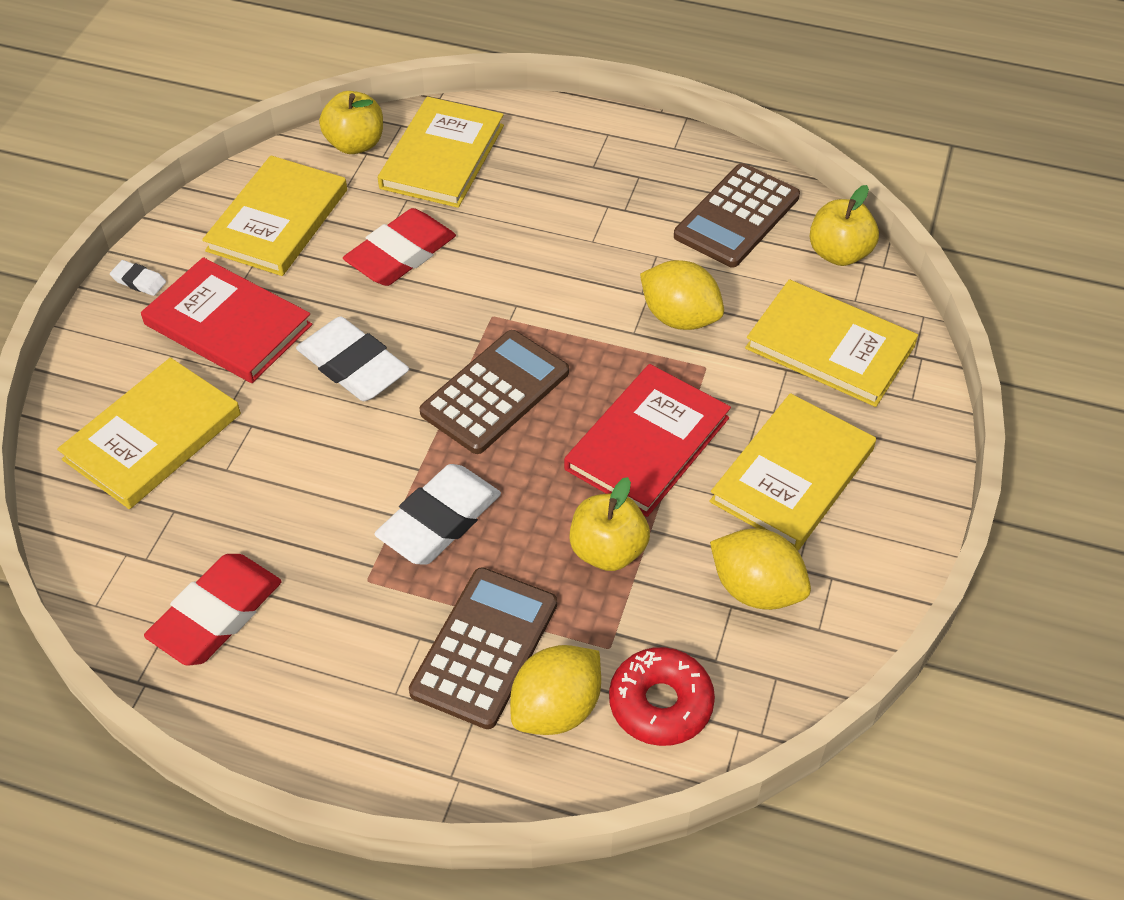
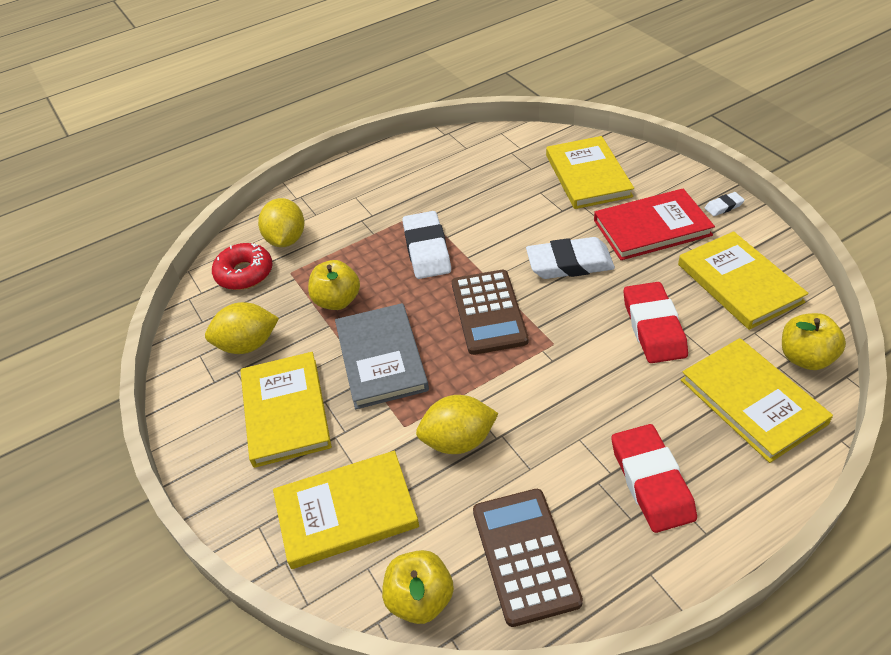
camera: 135 degrees right, 5 degrees down
(216, 614) = (456, 162): red eraser -> red eraser (651, 481)
(484, 648) = (341, 232): brown calculator -> none
(647, 443) = (381, 358): red book -> grey book

